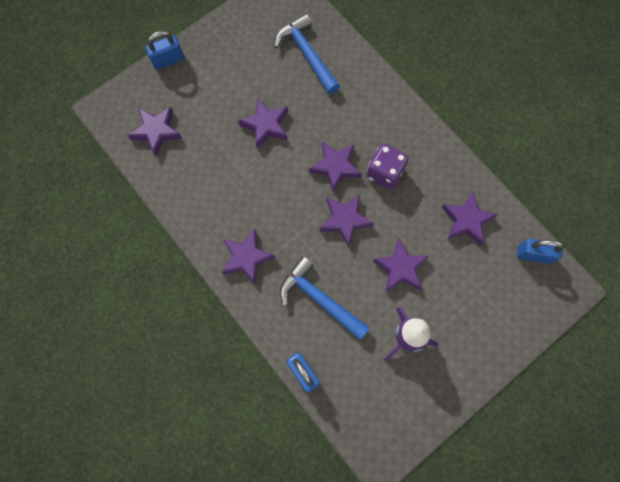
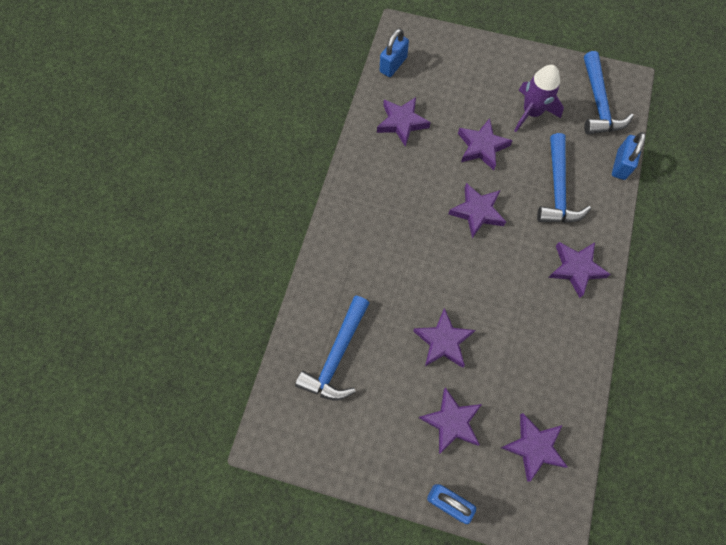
camera: 125 degrees left, 5 degrees down
(335, 167) = (435, 251): purple star -> purple star (451, 422)
(375, 408) = (598, 103): none -> blue hammer
(384, 172) = (408, 207): purple dice -> none
(533, 254) = (393, 65): blue padlock -> blue padlock turned 60 degrees clockwise

